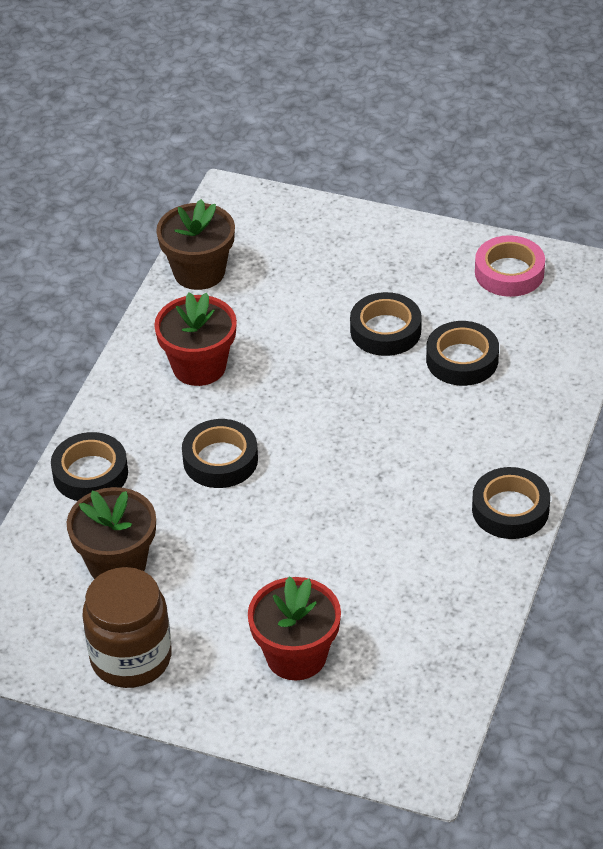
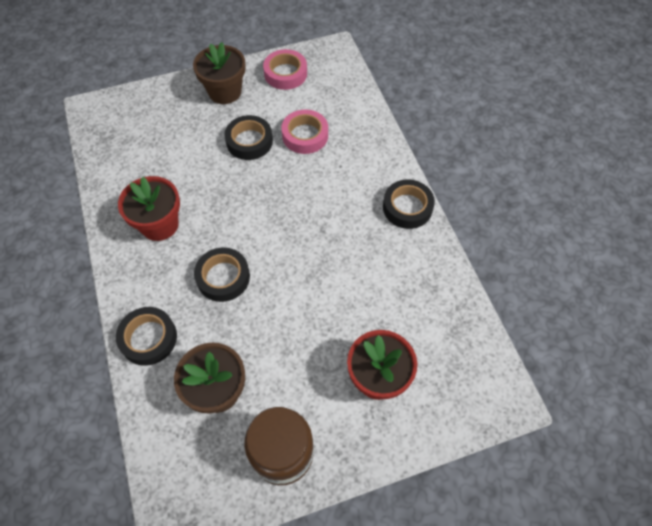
camera: 40 degrees left, 15 degrees up
(199, 272) = (110, 165): brown flower pot -> brown flower pot (225, 92)
(462, 360) = (305, 135): black tape -> pink tape

